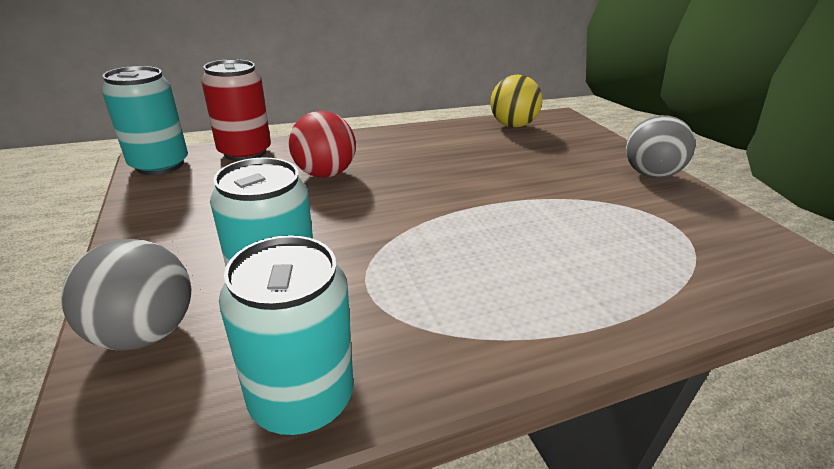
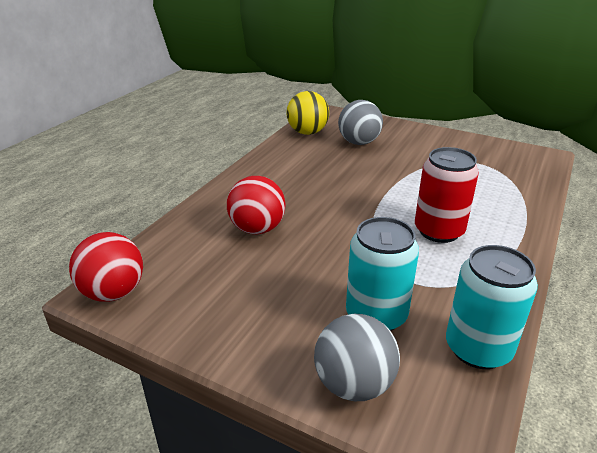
camera: 40 degrees left, 0 degrees up
(160, 165) = (113, 292): turquoise can -> red ball
(245, 152) = (163, 244): red can -> red can (439, 231)
(649, 174) = (426, 135): grey ball -> grey ball (359, 142)

